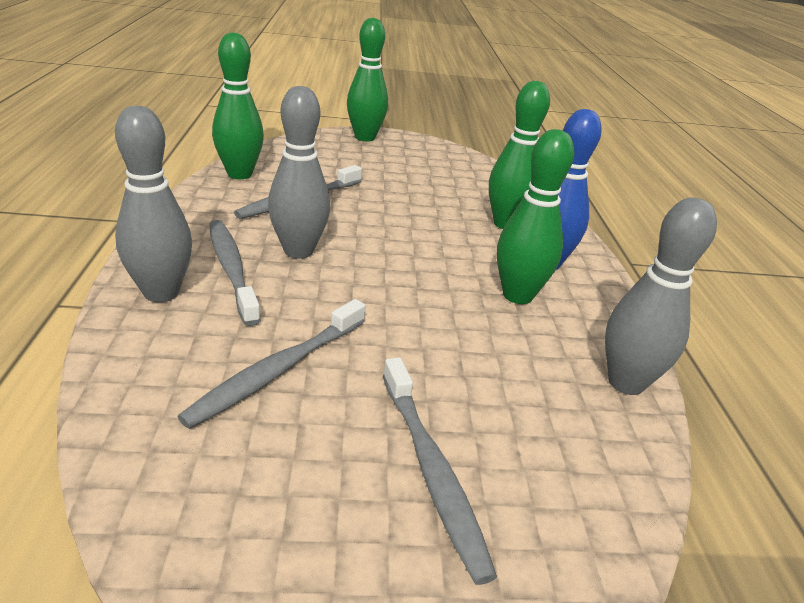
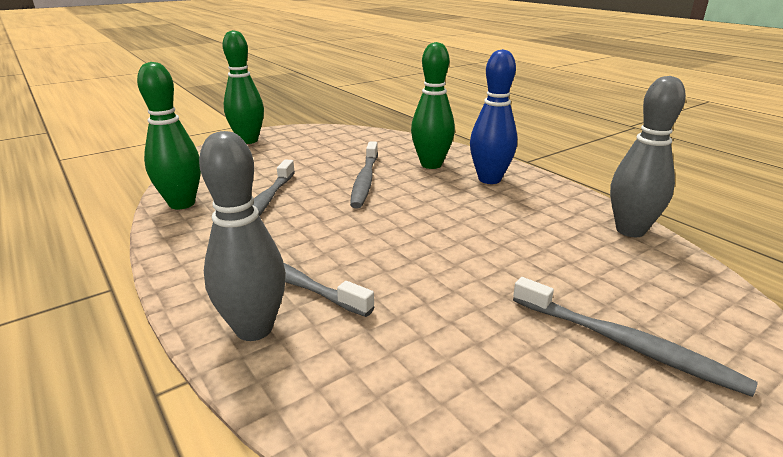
camera: 30 degrees left, 5 degrees down
(278, 370) = (437, 336): grey toothbrush -> grey toothbrush (365, 180)
(298, 251) = (320, 242): grey bowling pin -> none
(517, 295) = (504, 207): green bowling pin -> none

